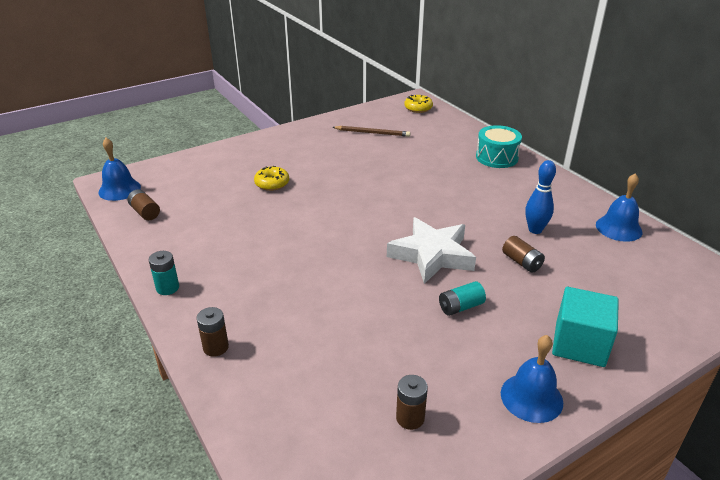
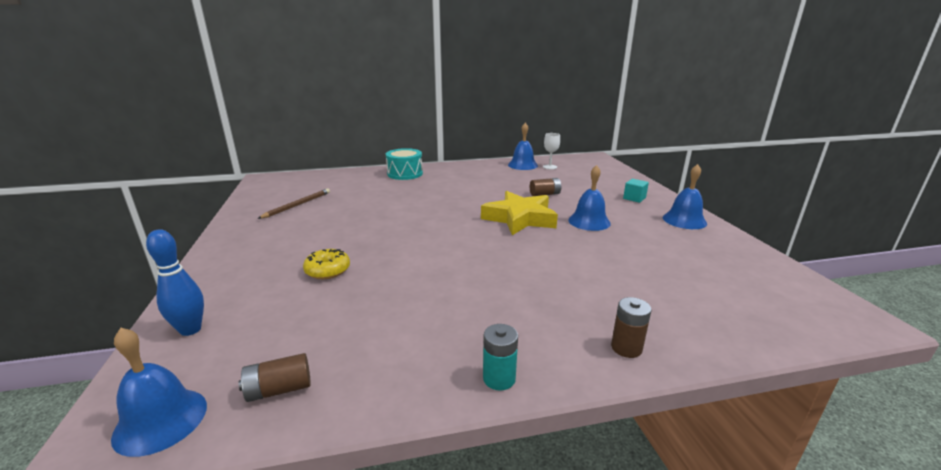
camera: 70 degrees left, 10 degrees down
(410, 418) = (712, 261): brown battery -> none
(418, 108) = (284, 181): yellow donut -> none
(432, 255) = (520, 218): white star -> yellow star
(460, 307) = (589, 221): turquoise battery -> blue bell
(535, 230) = (509, 183): blue bowling pin -> blue bowling pin (190, 330)
(579, 344) = (634, 198): turquoise cube -> turquoise cube, size x0.52
(637, 252) = (550, 167): none -> white goblet

